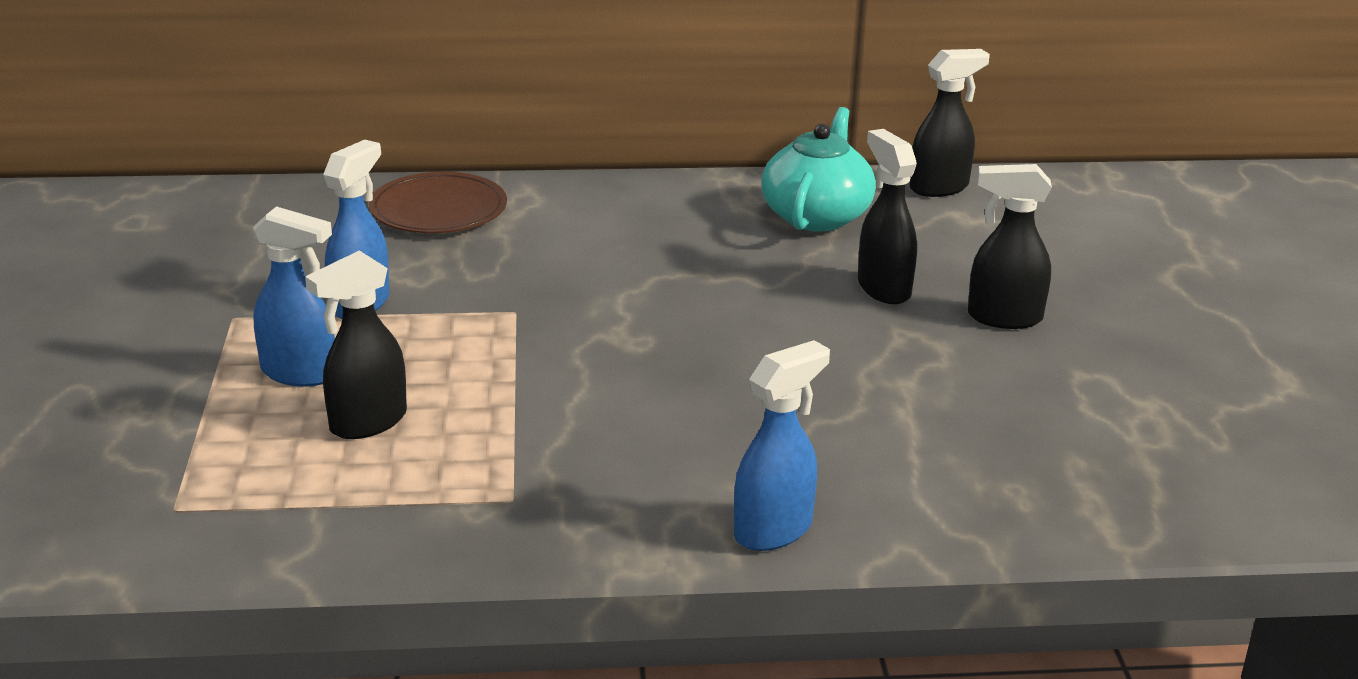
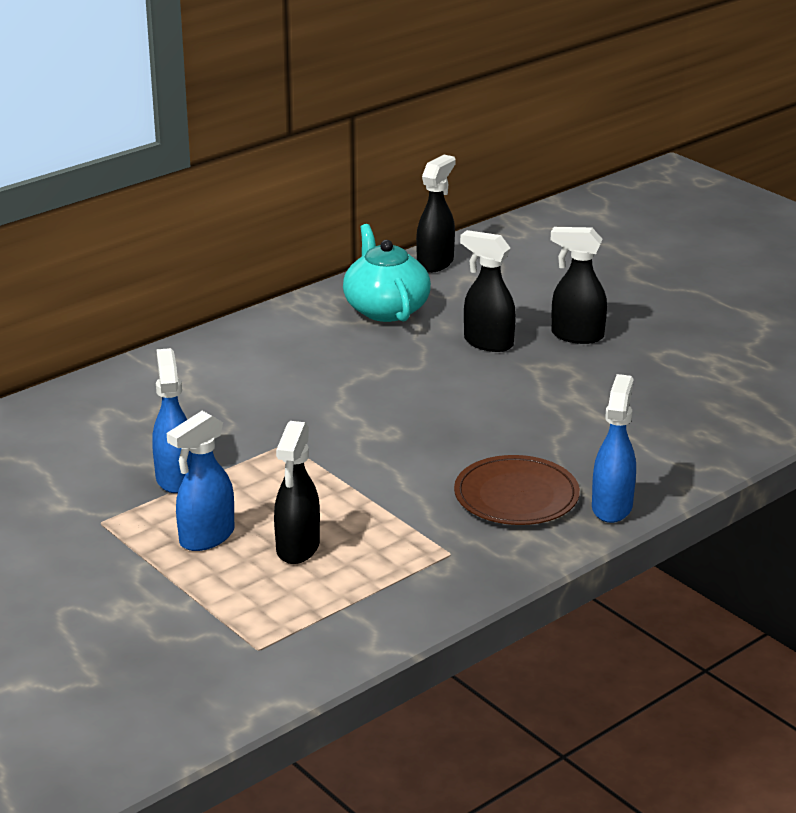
camera: 35 degrees left, 0 degrees up
(300, 373) = (206, 538): blue spray bottle -> blue spray bottle turned 150 degrees clockwise
(438, 209) = (128, 395): brown plate -> brown plate (516, 495)
(1003, 318) = (576, 336): black spray bottle -> black spray bottle turned 45 degrees clockwise

